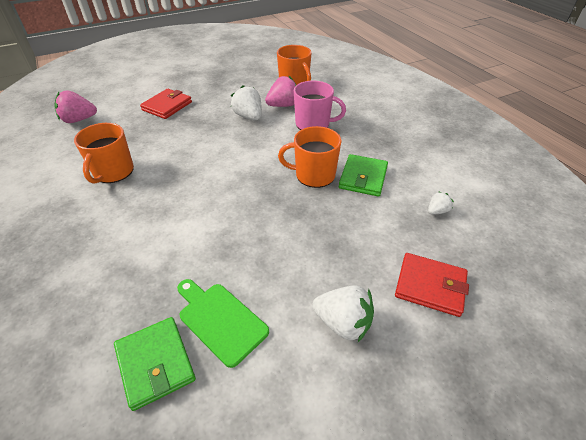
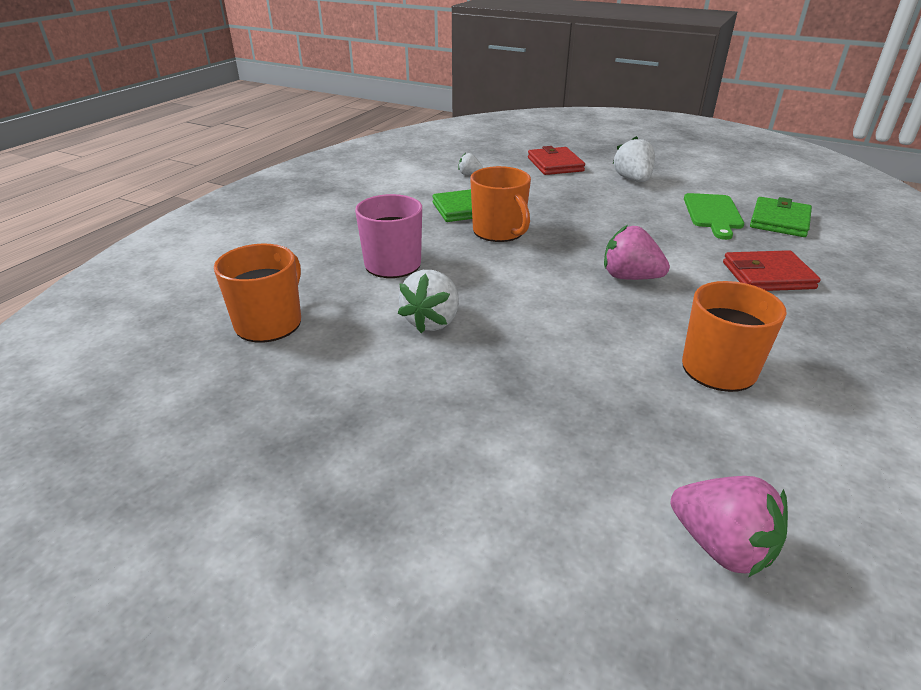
camera: 125 degrees left, 10 degrees down
(167, 106) = (507, 436): red wallet -> red wallet (767, 275)
(283, 105) = (362, 305): pink strawberry -> pink strawberry (630, 277)

